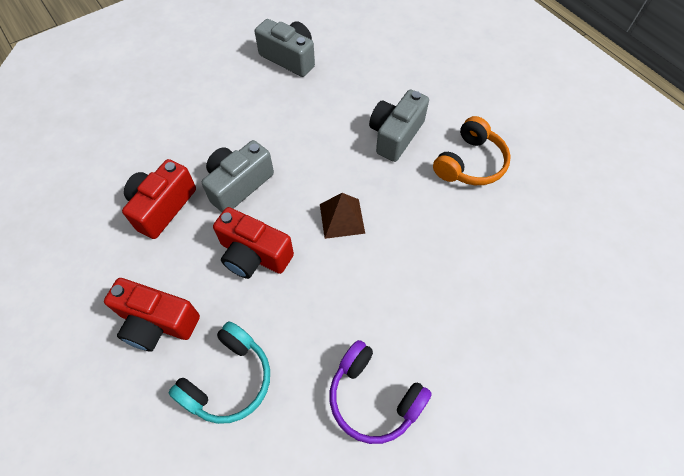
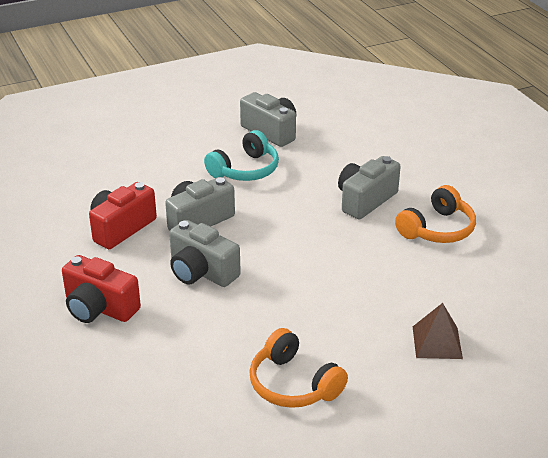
camera: 10 degrees right, 25 degrees down
(229, 380) = (157, 355): turquoise headphones -> turquoise headphones (245, 170)
(254, 255) = (201, 272): red camera -> grey camera
(342, 218) = (294, 255): brown pyramid -> brown pyramid (437, 342)
(373, 397) = (293, 384): purple headphones -> orange headphones

